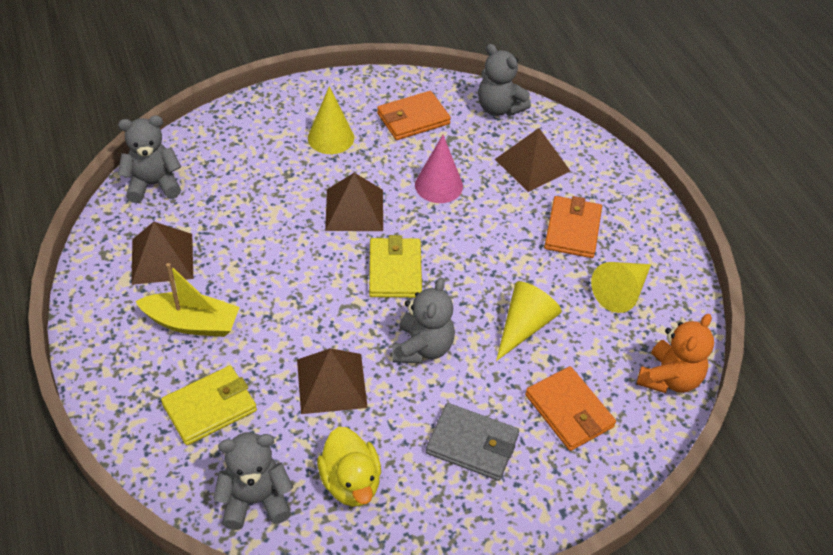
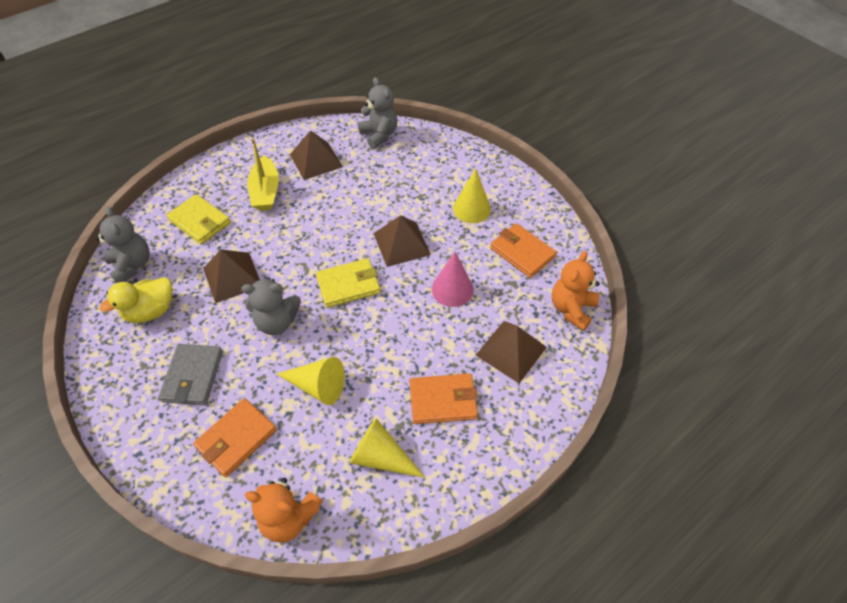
camera: 75 degrees right, 5 degrees up
(499, 108) = (571, 309): grey teddy bear -> orange teddy bear

